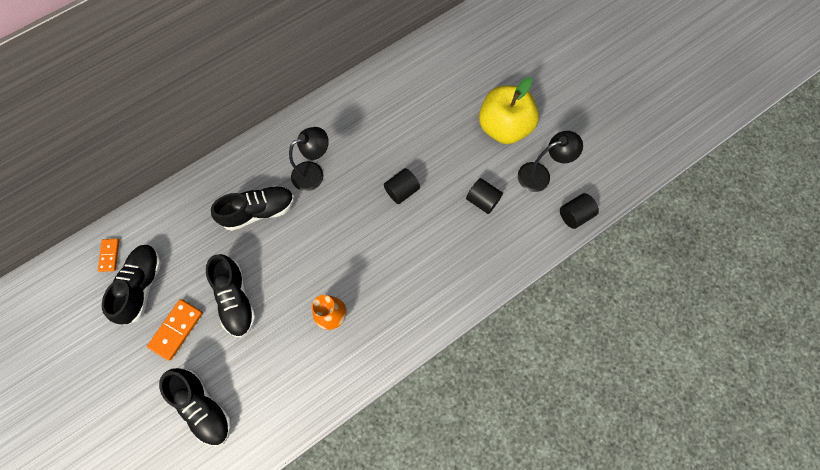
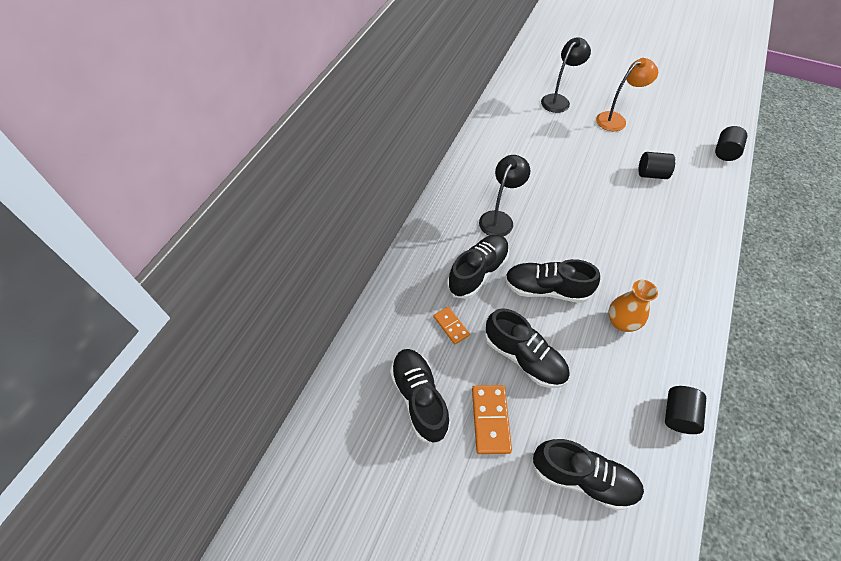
camera: 30 degrees left, 15 degrees down
(109, 255) = (360, 389): orange domino -> orange domino (451, 326)
(298, 255) = (546, 289): none -> black shoe
(402, 191) = (584, 197): black cylinder -> black cylinder (678, 415)
(504, 127) = (616, 119): yellow apple -> orange lamp
(540, 174) = (673, 138): black lamp -> black lamp (558, 100)

